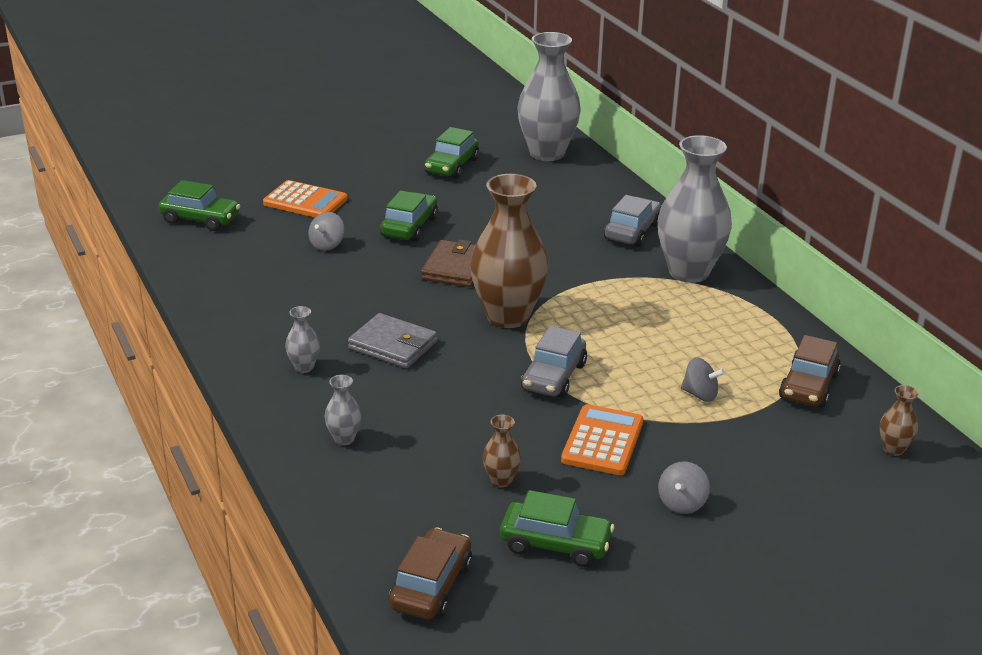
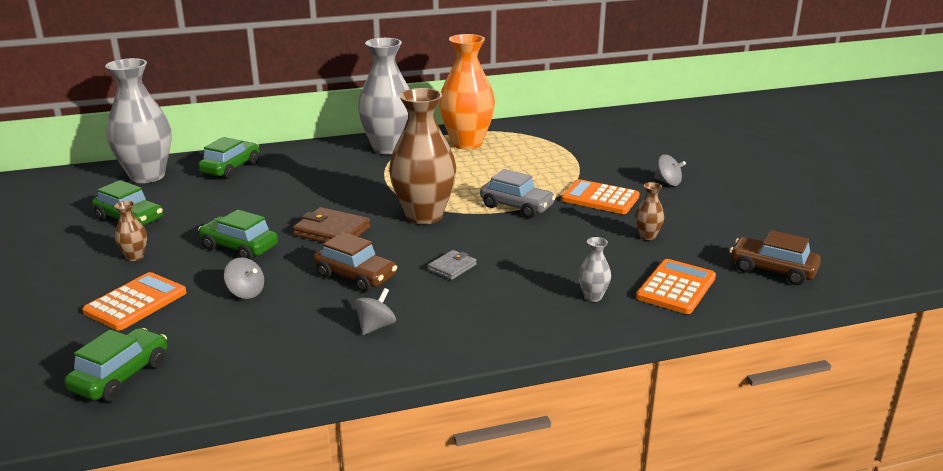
camera: 80 degrees left, 5 degrees down
(304, 367) = (476, 313): grey vase -> none
(373, 500) = (676, 287): none -> orange calculator
(393, 345) = (452, 267): grey wallet -> grey wallet, size x0.60
(555, 544) = (716, 224): green car -> green car (231, 168)
(632, 231) = (315, 159): grey car -> none
(700, 394) = (548, 163): grey spinning top -> grey spinning top (376, 326)
(736, 326) = (467, 143): none -> orange vase
(808, 386) = (544, 134): brown car -> brown car (355, 276)
(893, 449) = (611, 124): brown vase -> brown vase (135, 257)

